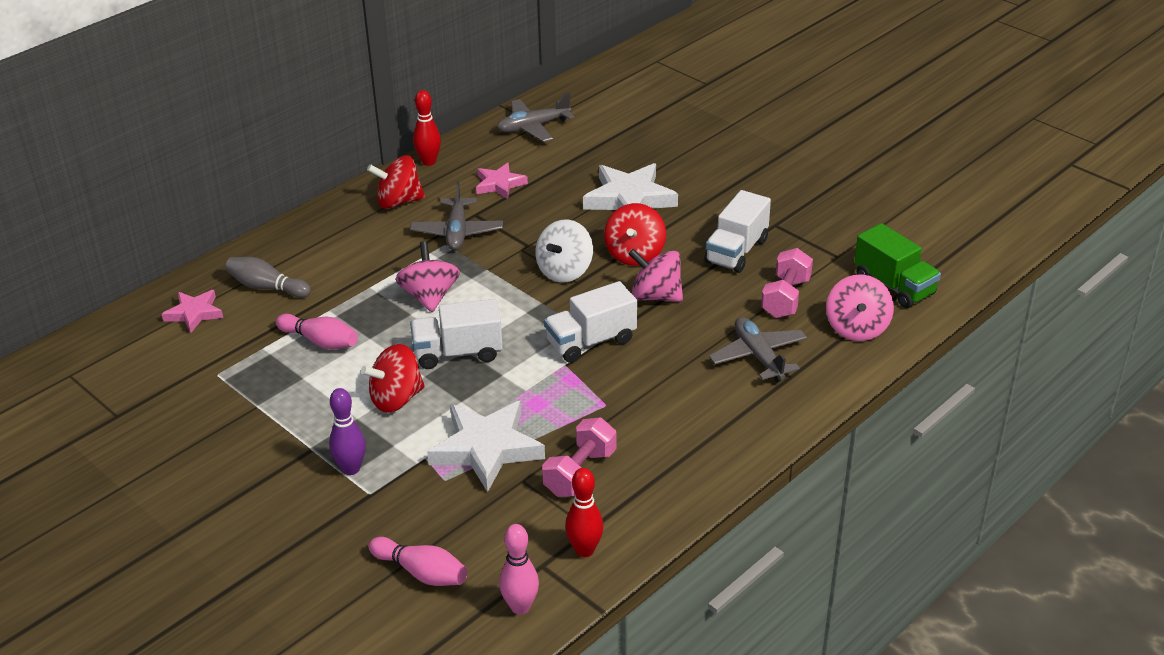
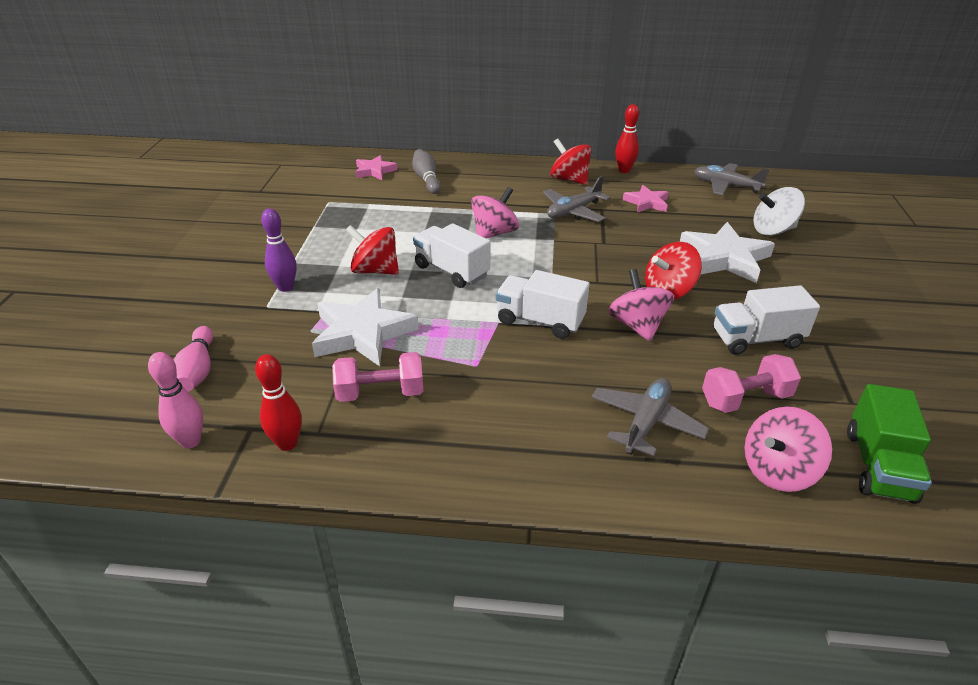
camera: 50 degrees right, 0 degrees up
(320, 341) = (399, 218): pink bowling pin -> none
(565, 271) = (600, 270): white spinning top -> white spinning top (773, 230)

